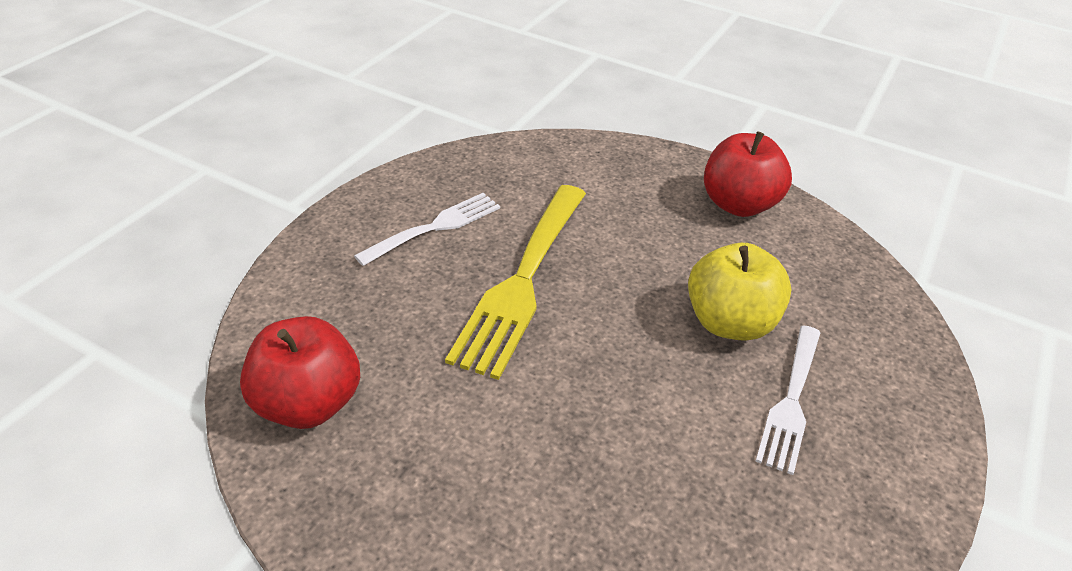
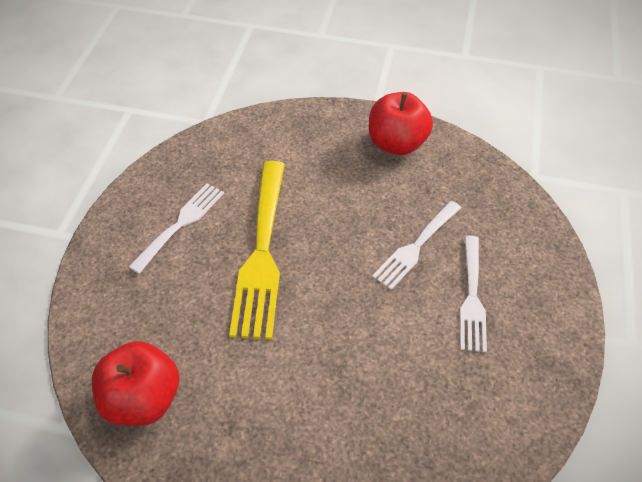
camera: 15 degrees left, 10 degrees up
(729, 322) = (416, 246): yellow apple -> white fork

